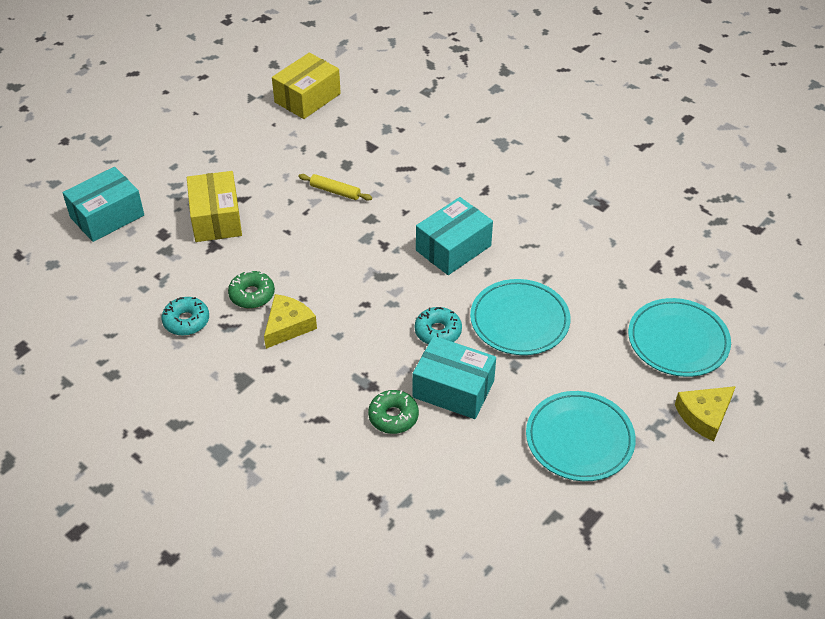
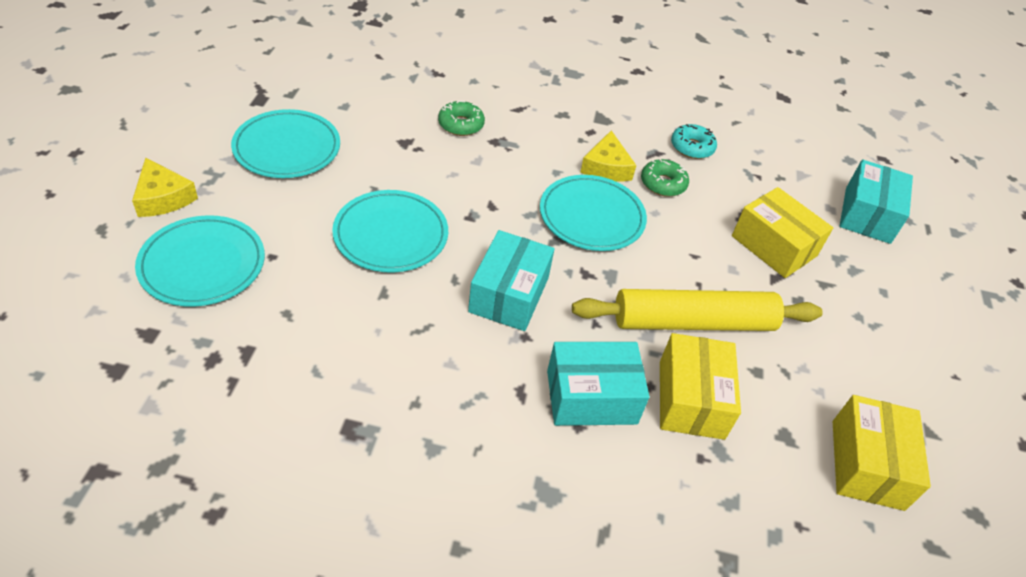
camera: 145 degrees right, 0 degrees up
(335, 191) = (693, 322): yellow rolling pin -> yellow rolling pin, size x2.35
(342, 285) = (591, 217): none -> turquoise plate
(379, 154) = (691, 399): none -> yellow box
(438, 331) = (467, 201): turquoise donut -> none
(453, 389) = (422, 157): turquoise box -> turquoise box (591, 397)
(704, 416) = (163, 197): yellow cheese -> yellow cheese turned 120 degrees clockwise

